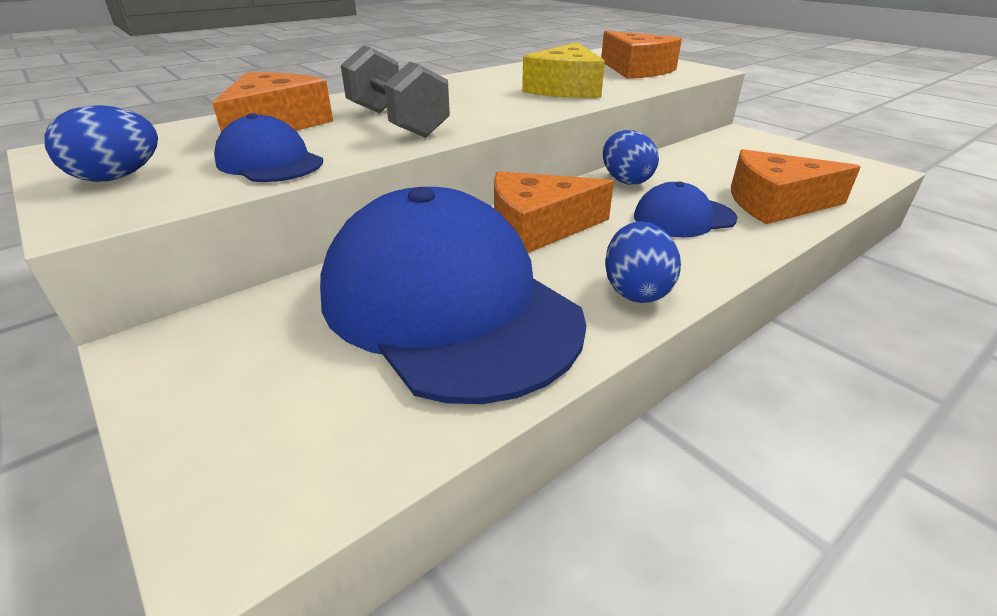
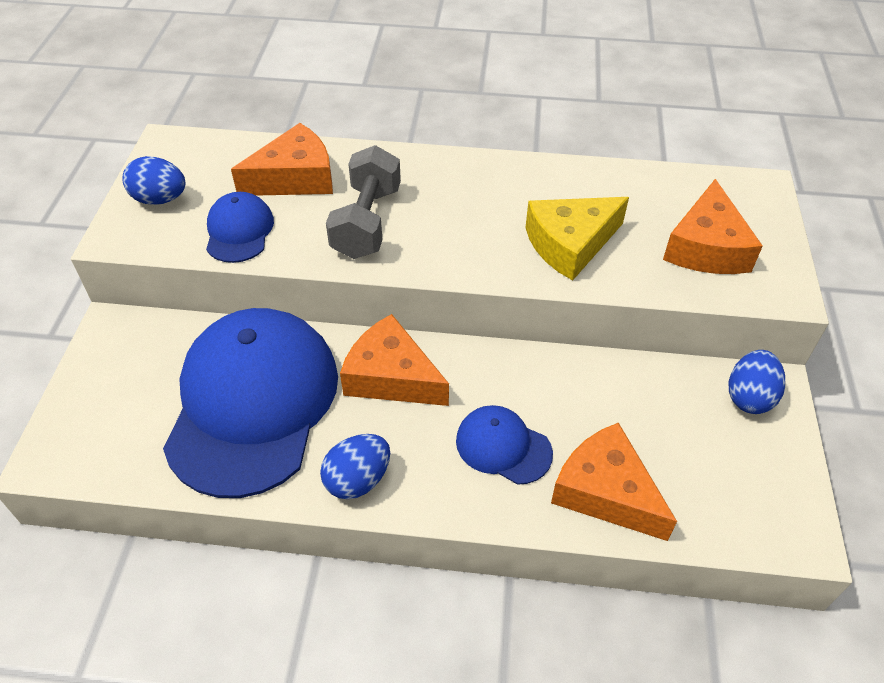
camera: 45 degrees right, 15 degrees up
(625, 180) = (535, 373): blue egg -> blue egg (749, 397)

